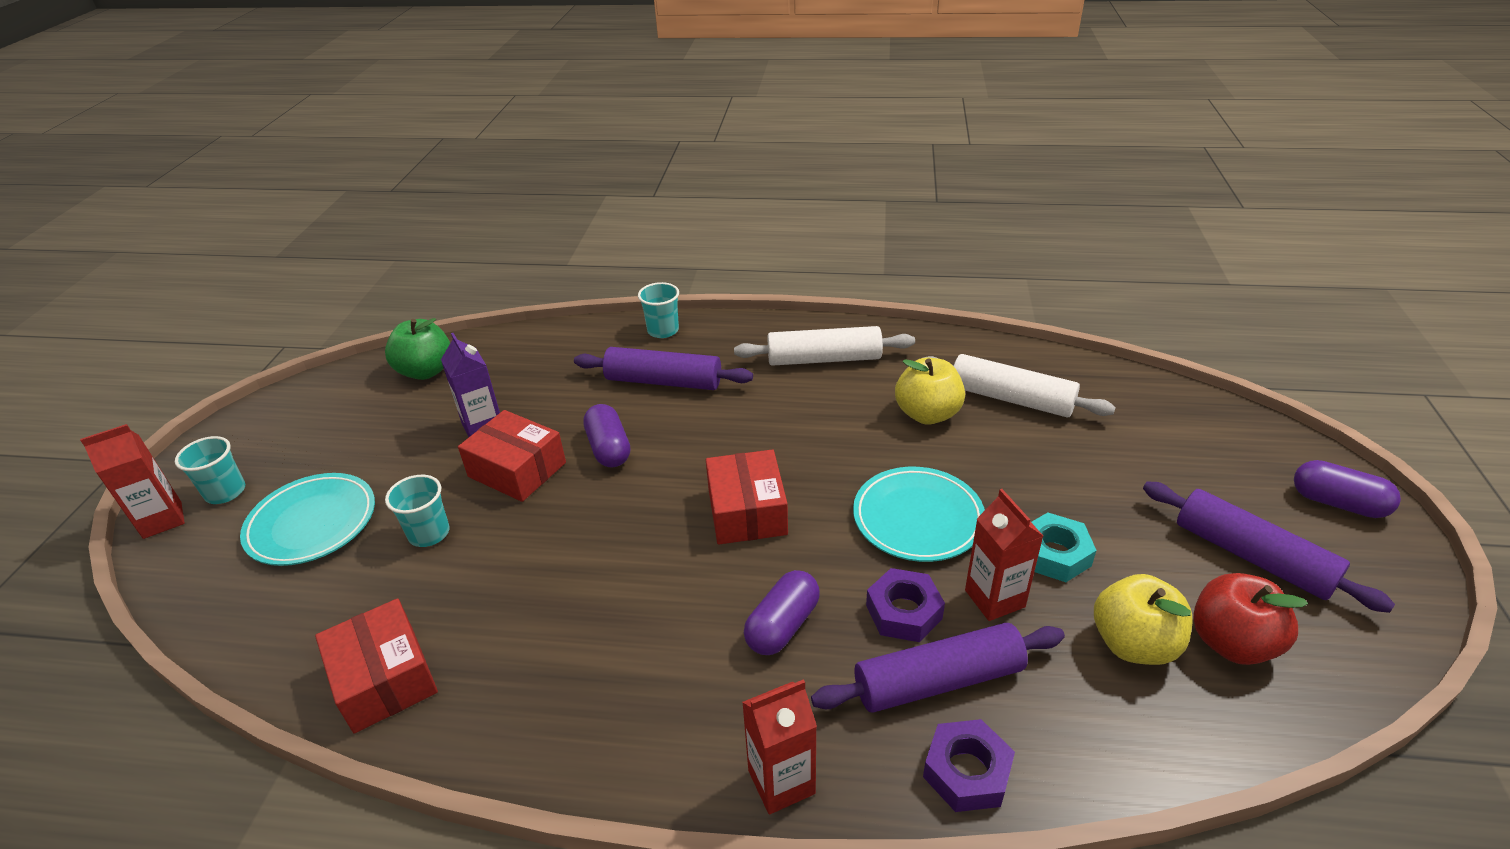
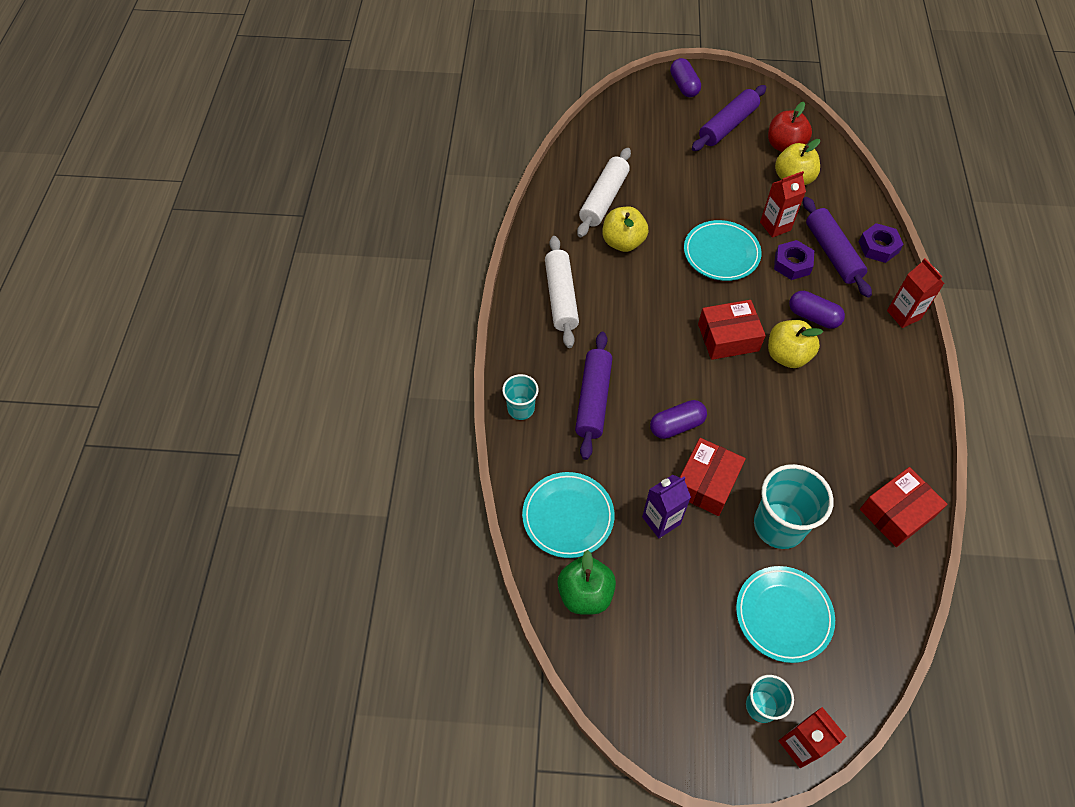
camera: 95 degrees left, 20 degrees up
(429, 533) = (779, 525): turquoise cup -> turquoise cup, size x1.77
(518, 361) = (568, 516): none -> turquoise plate
(705, 579) = (787, 355): none -> yellow apple
(1054, 554) = (739, 198): turquoise nut -> none
(1337, 503) = (684, 86): purple capsule -> purple capsule turned 45 degrees counterclockwise

